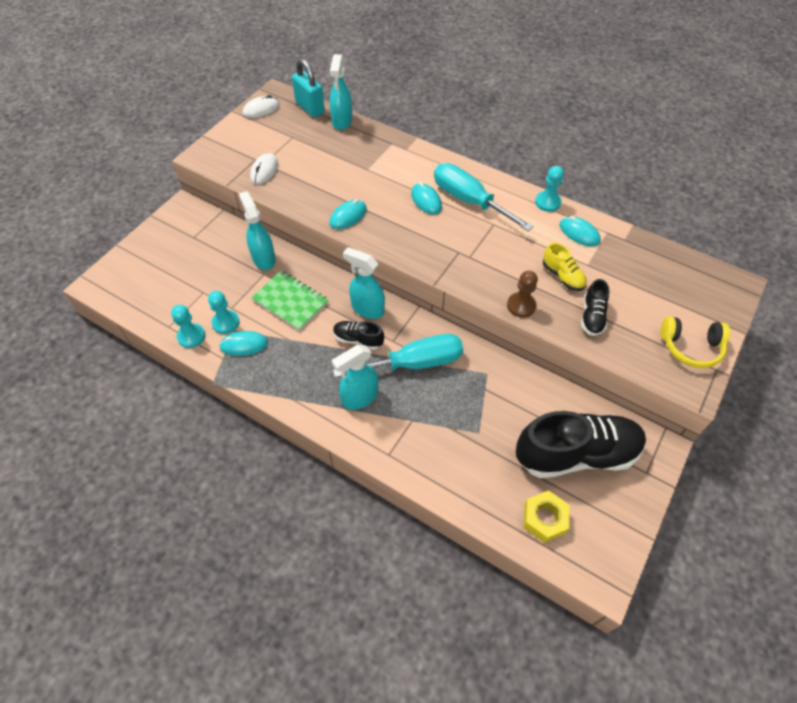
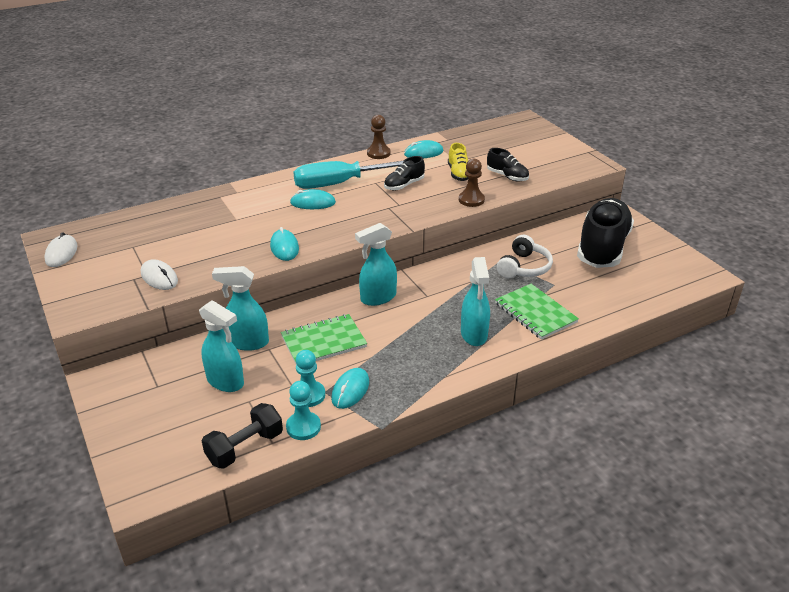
camera: 60 degrees left, 20 degrees down
(157, 314) = (245, 447): none -> black dumbbell
(310, 108) = (105, 224): turquoise padlock -> none
(342, 121) = (152, 212): turquoise spray bottle -> turquoise spray bottle (226, 381)
(358, 340) = (409, 314): black shoe -> black shoe (404, 185)
(414, 363) = (461, 292): turquoise screwdriver -> none
(421, 433) = (535, 313): none -> green notebook
(488, 397) = (524, 267): none -> white headphones
(544, 519) = (648, 282): yellow nut -> none
(547, 202) = (378, 153): turquoise pawn -> brown pawn
(562, 276) = (459, 174): yellow shoe -> yellow shoe turned 90 degrees clockwise
(691, 347) = (563, 153): yellow headphones -> none

